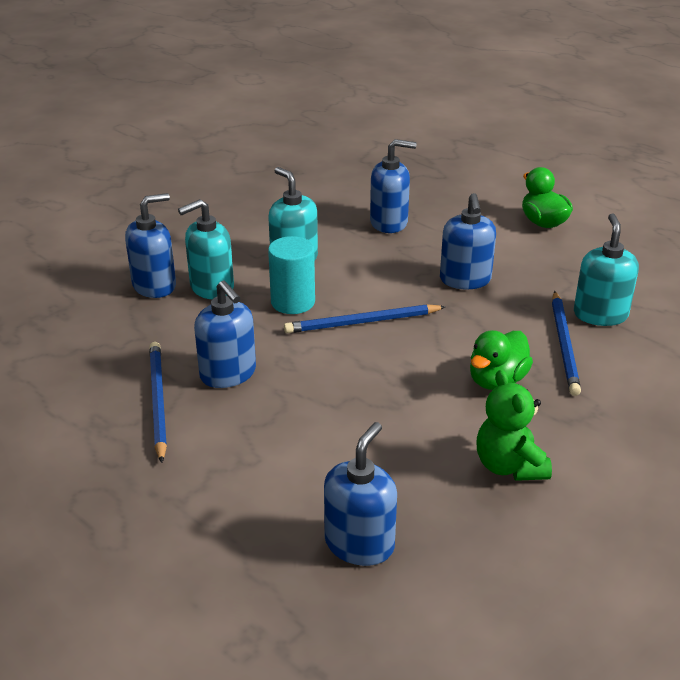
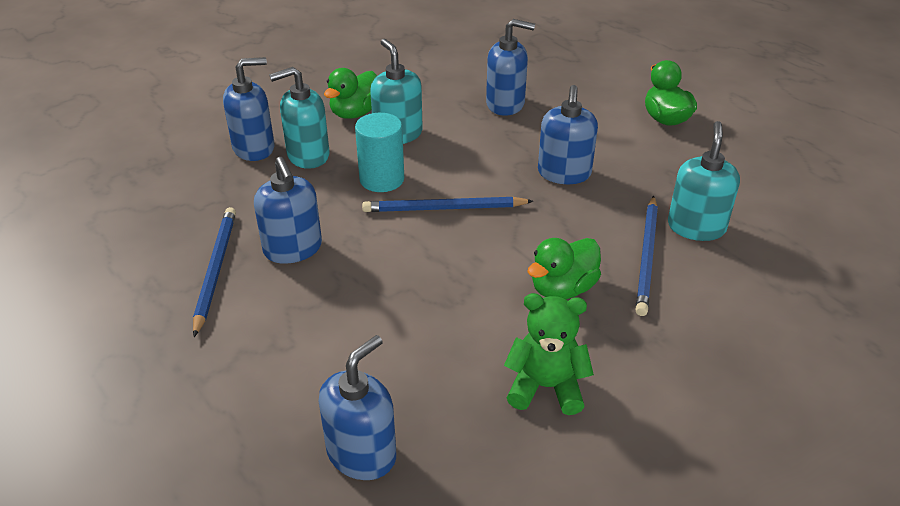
camera: 10 degrees right, 5 degrees up
(244, 244) = (355, 113): none -> green duck
(509, 466) = (546, 387): green teddy bear -> green teddy bear turned 105 degrees clockwise

